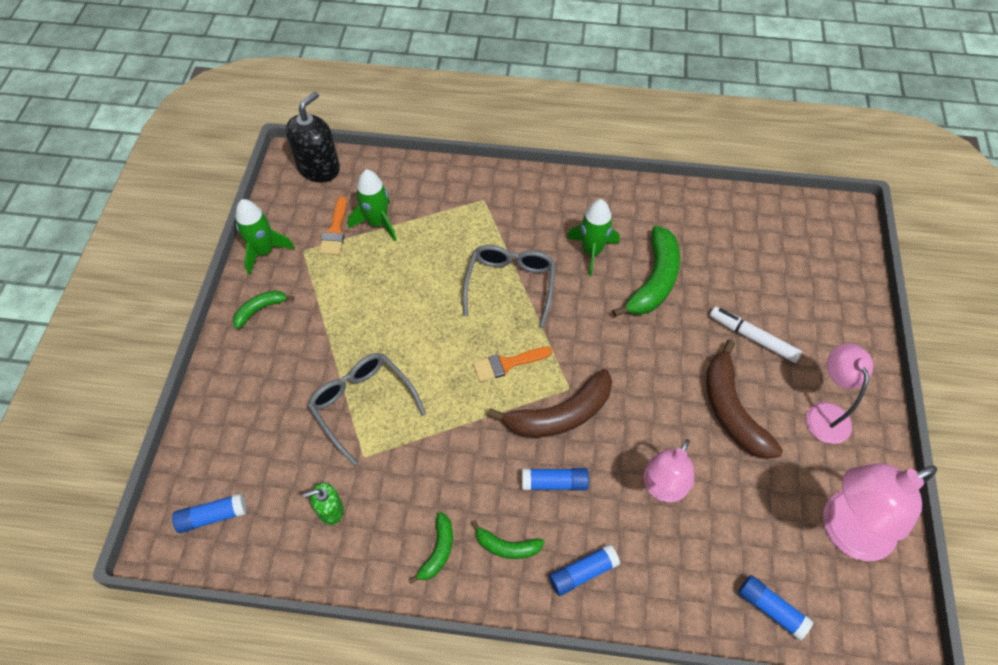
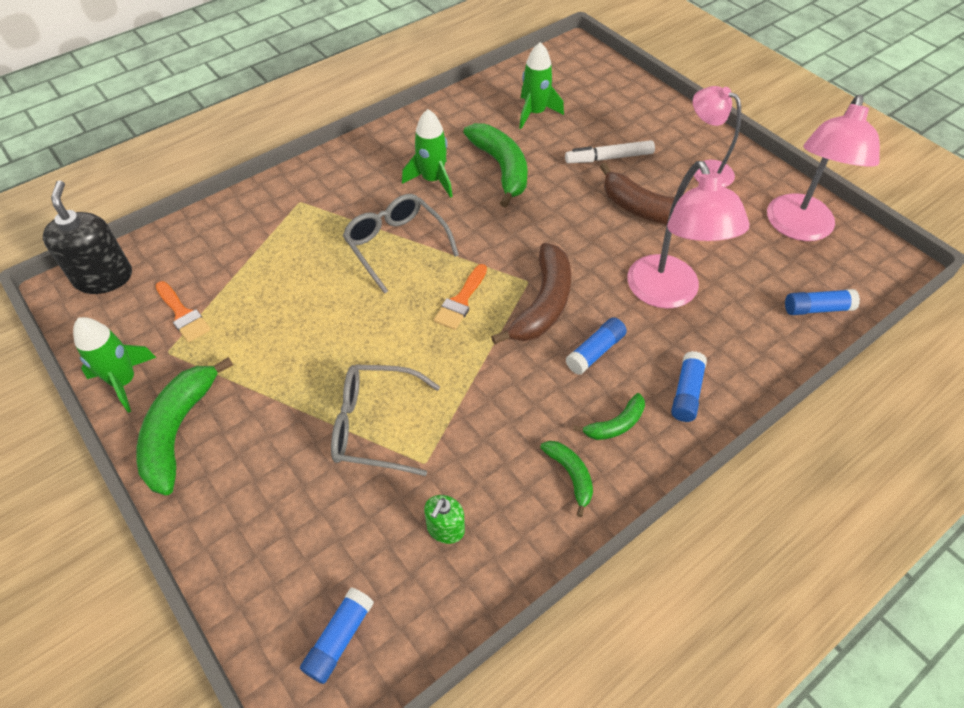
camera: 45 degrees left, 5 degrees down
(260, 309) = (178, 431): green banana -> green banana, size x1.90
(377, 223) = (219, 281): green rocket -> green rocket (535, 113)
(662, 488) = (668, 294): pink lamp -> pink lamp, size x1.52

